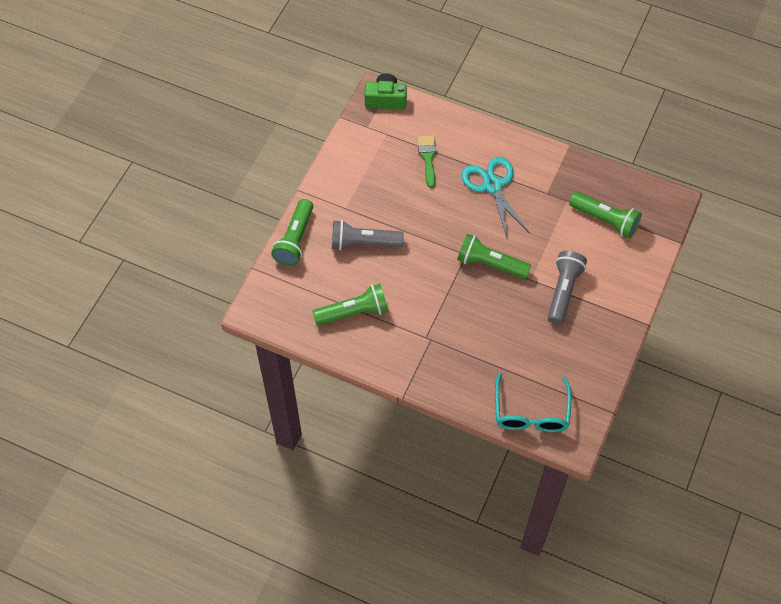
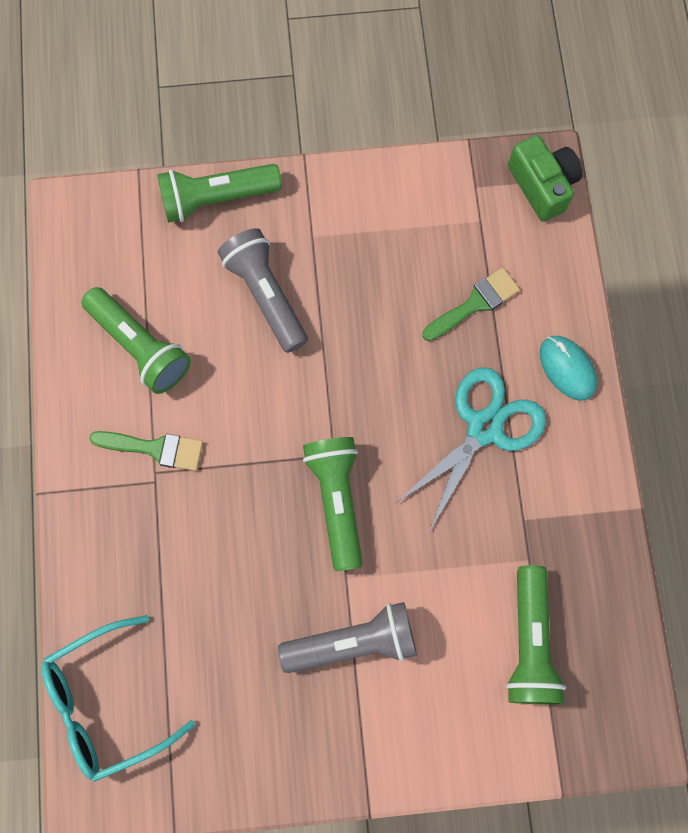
camera: 60 degrees right, 15 degrees up
(413, 331) = (155, 448): none -> green brush
(485, 138) = (567, 368): none -> turquoise mouse

